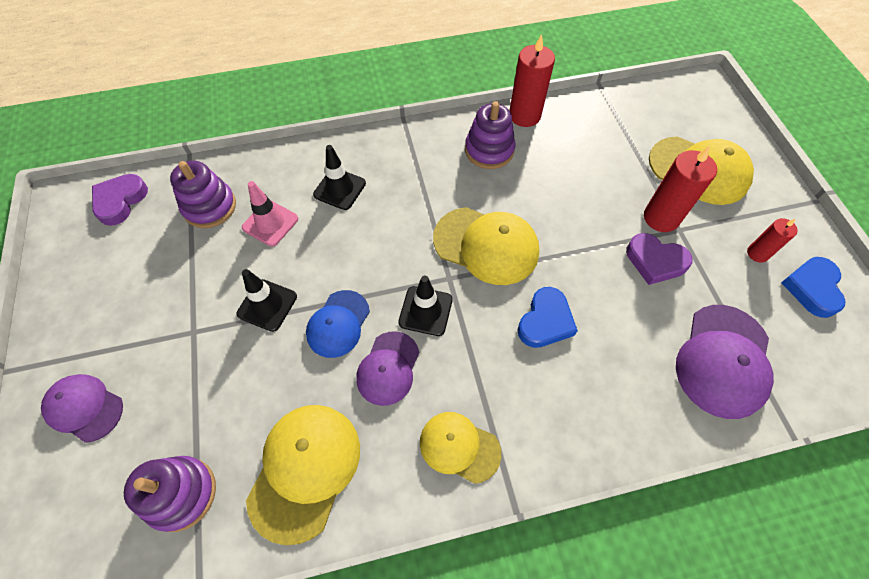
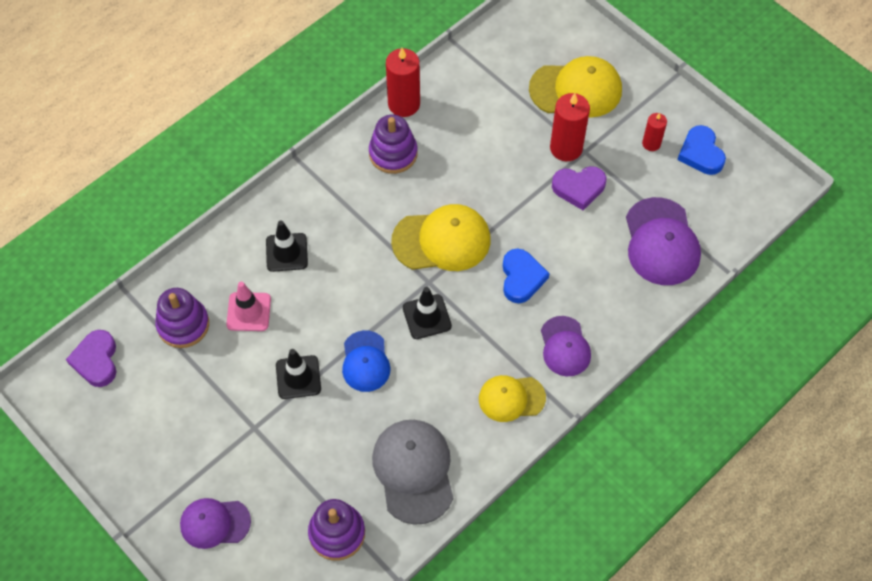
camera: 30 degrees left, 0 degrees up
(305, 470) = (413, 471): yellow cap -> grey cap
(388, 368) = (426, 373): purple cap -> purple cap (565, 346)

